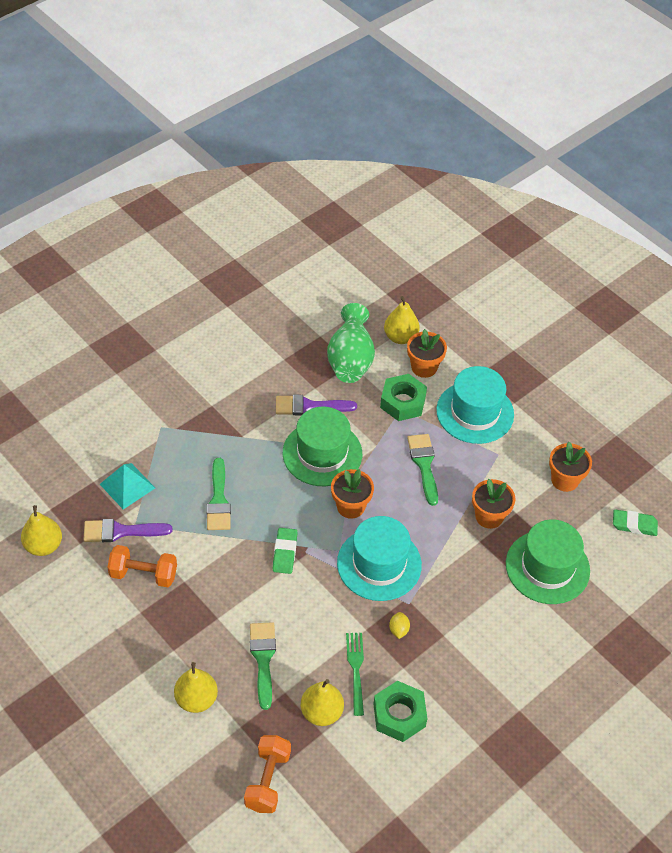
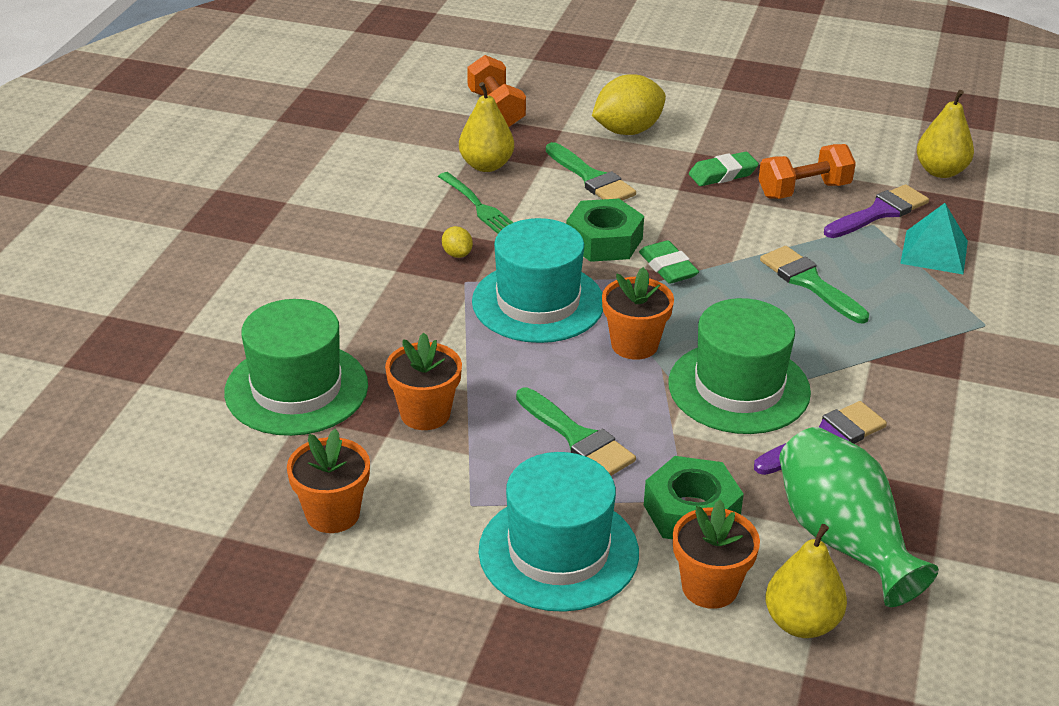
camera: 150 degrees right, 15 degrees down
(196, 699) = (627, 131): yellow pear -> yellow lemon
(399, 715) = (397, 191): green nut -> green nut (604, 241)
(634, 525) = (179, 498): green eraser -> green eraser (723, 174)

